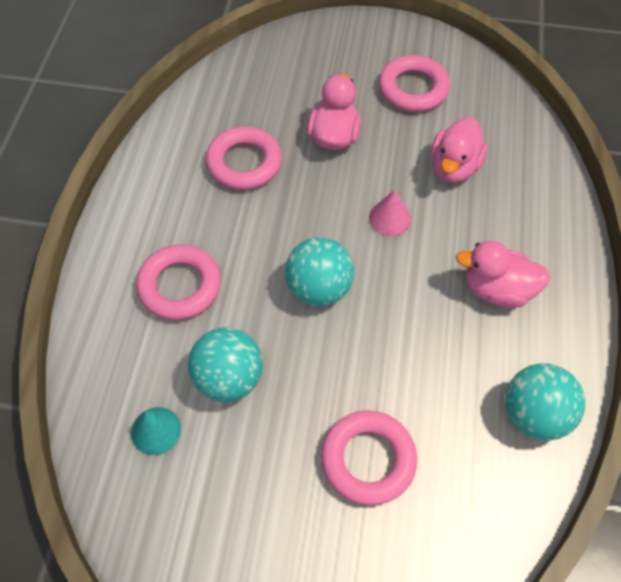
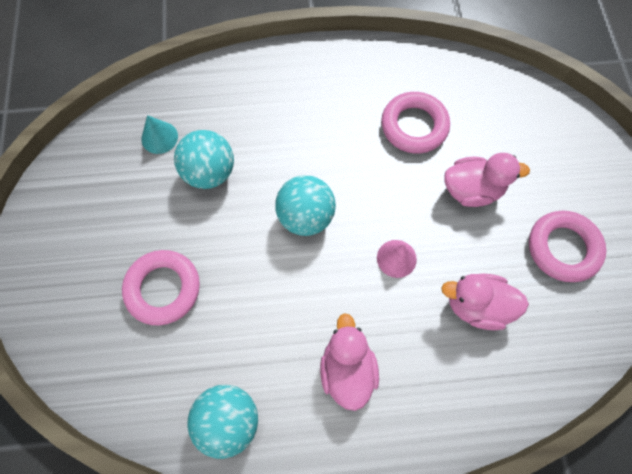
camera: 75 degrees right, 10 degrees up
(180, 286) = (279, 116): pink ring -> none

